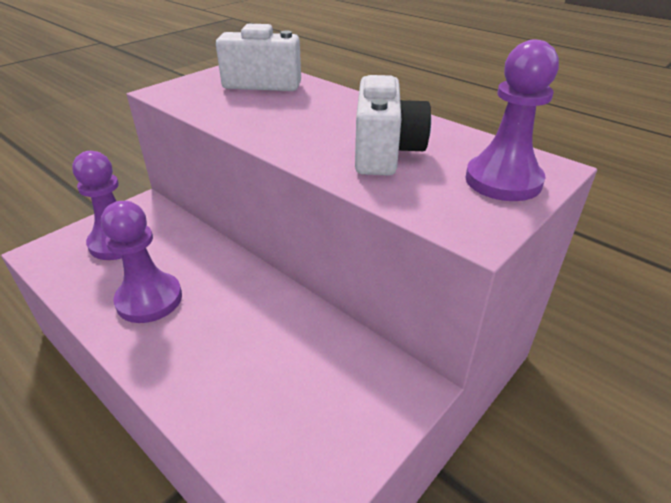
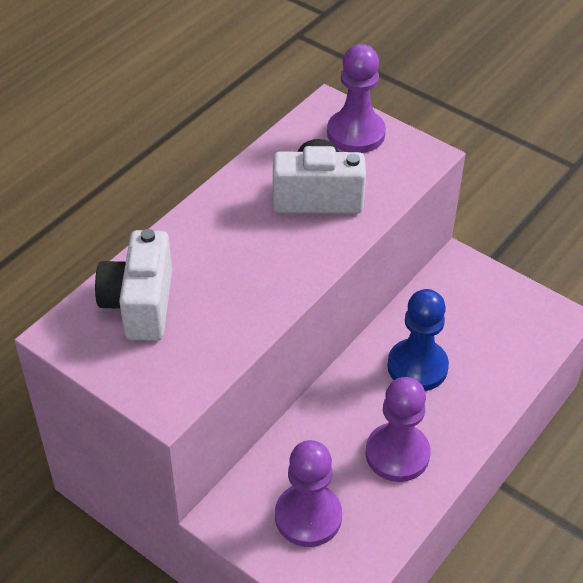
camera: 95 degrees left, 10 degrees up
(250, 326) = (417, 367): none -> blue pawn

